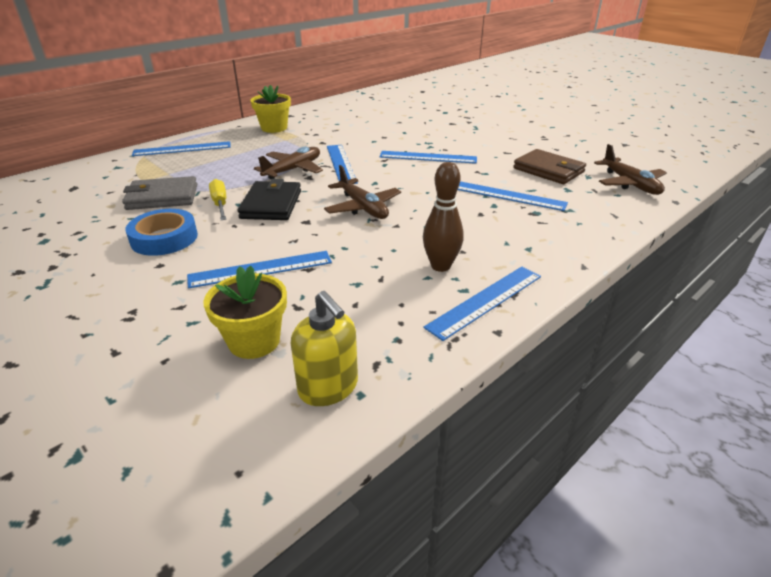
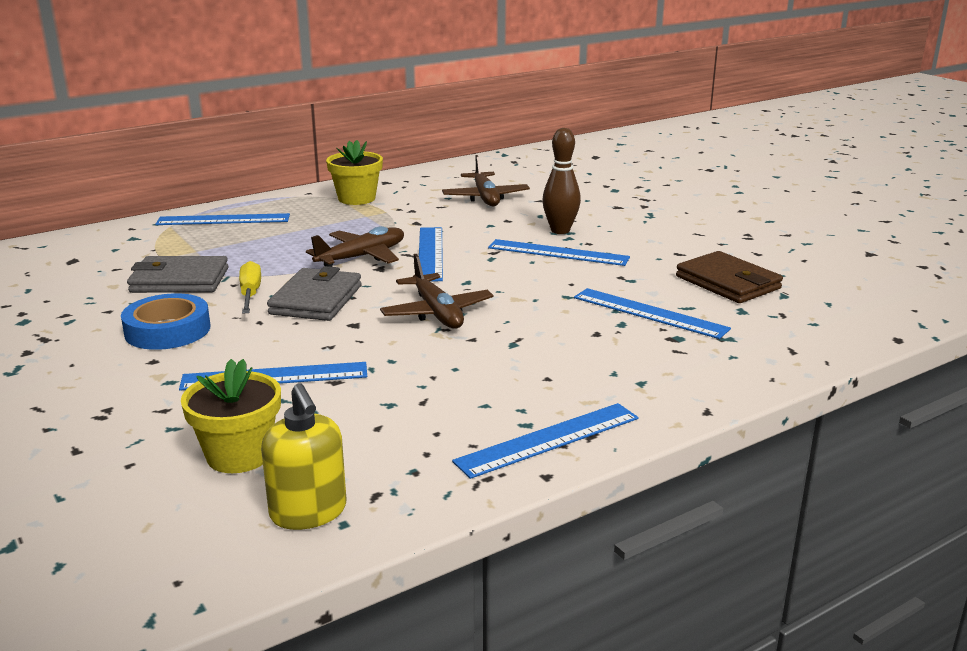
camera: 10 degrees right, 10 degrees down
(271, 204) = (316, 300): black wallet -> grey wallet
(440, 266) = (508, 393): brown bowling pin -> brown bowling pin (560, 230)
(630, 184) = (842, 310): brown plane -> brown plane (485, 198)

